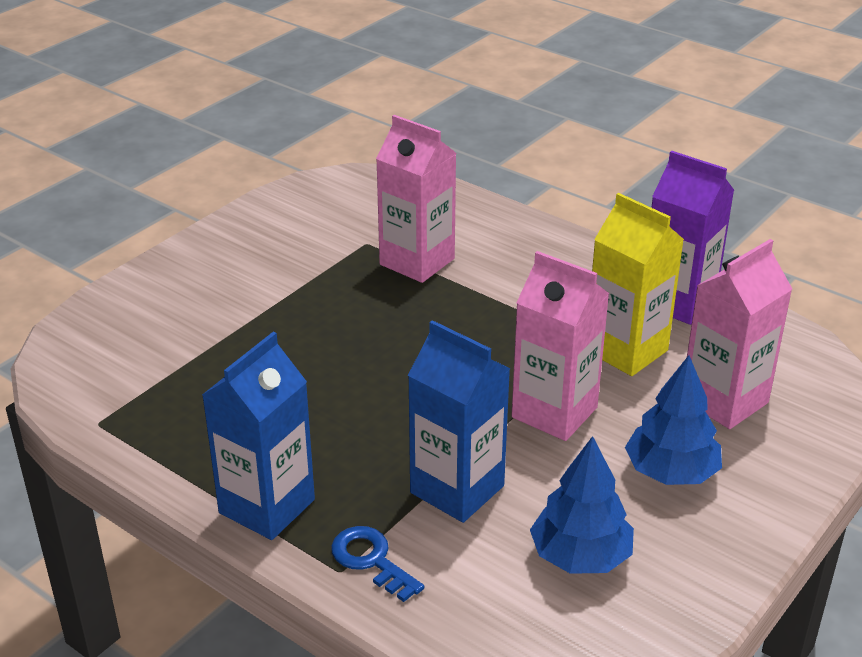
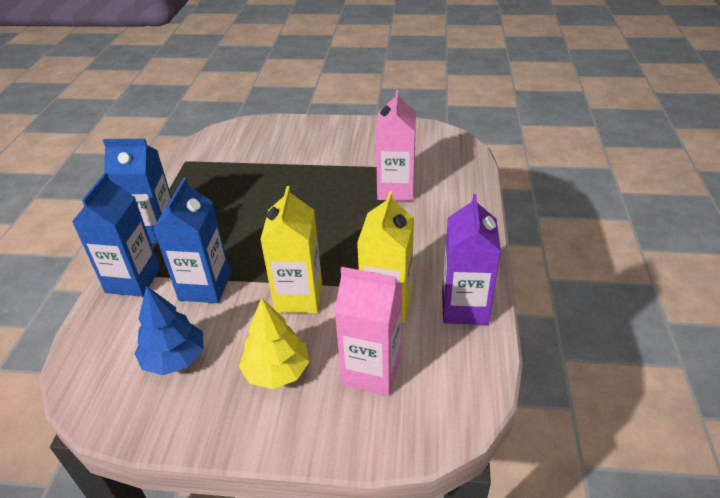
camera: 60 degrees right, 5 degrees up
(371, 560) = (133, 280): blue key -> blue carton
(554, 412) = (298, 297): pink carton -> yellow carton
(671, 472) = (277, 371): blue tree -> yellow tree

